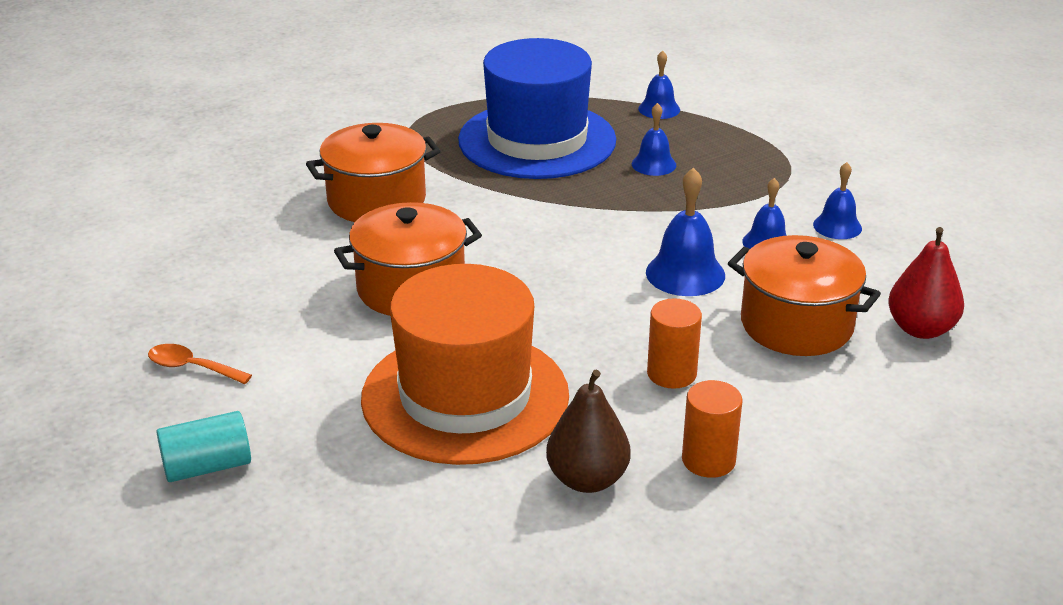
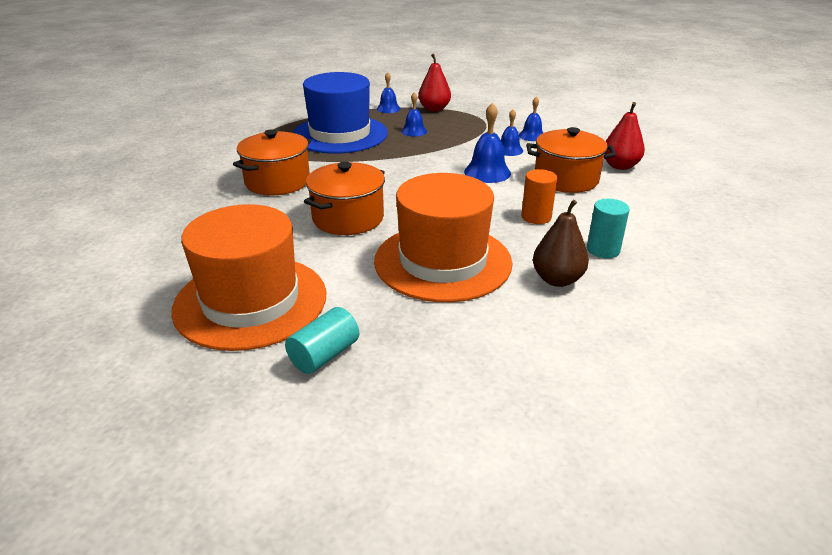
camera: 30 degrees left, 0 degrees up
(192, 367) = (251, 301): orange spoon -> orange hat
(708, 460) = (603, 250): orange cylinder -> turquoise cylinder
(732, 129) = (434, 109): none -> red pear

